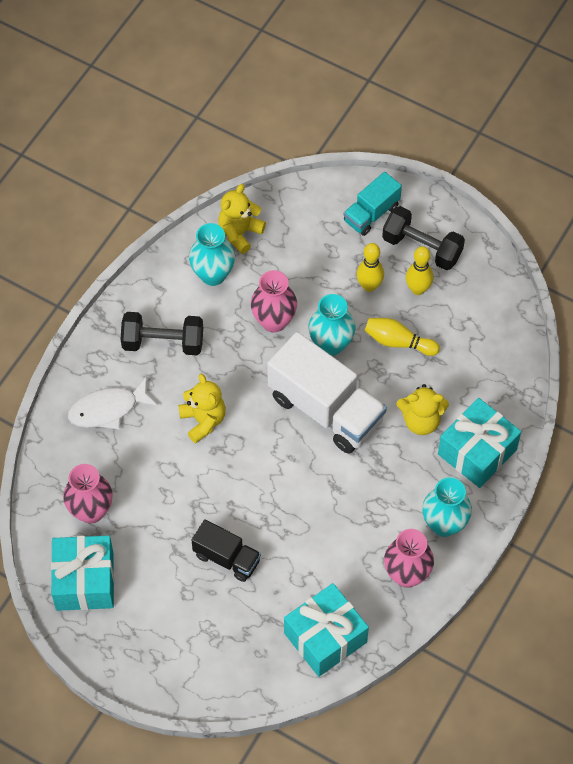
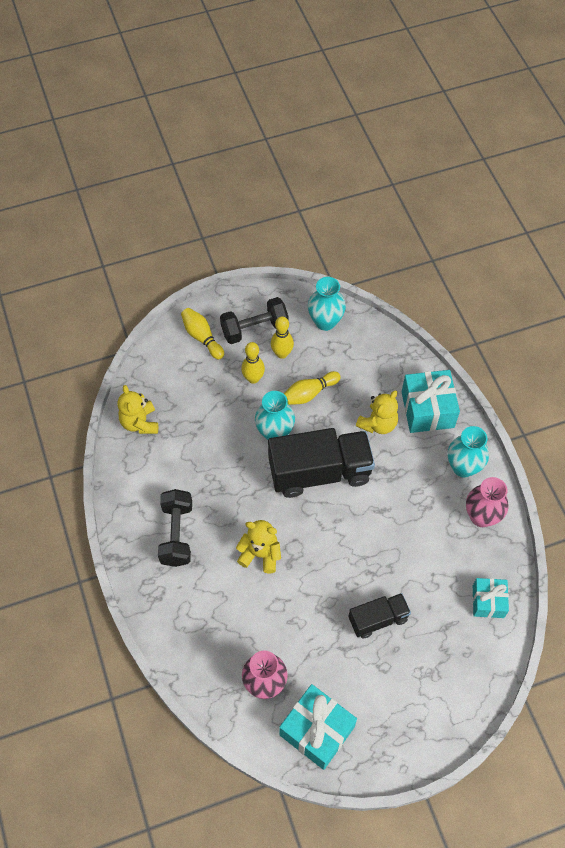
camera: 50 degrees left, 0 degrees up
(108, 409) = (195, 610): white fish -> none
(163, 343) = (177, 534): black dumbbell -> black dumbbell turned 45 degrees counterclockwise
(213, 275) = (155, 463): turquoise vase -> turquoise vase (325, 322)
(274, 321) = (226, 453): pink vase -> none
(325, 409) = (319, 472): white truck -> black truck
(325, 637) = (488, 601): turquoise gift -> turquoise gift, size x0.62
(371, 213) = (202, 337): turquoise truck -> yellow bowling pin

